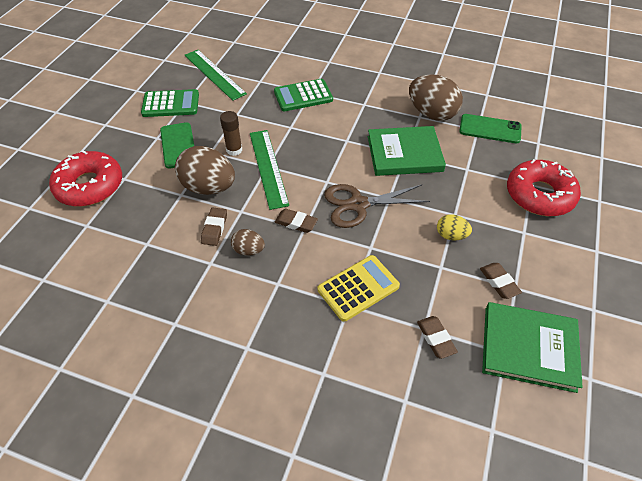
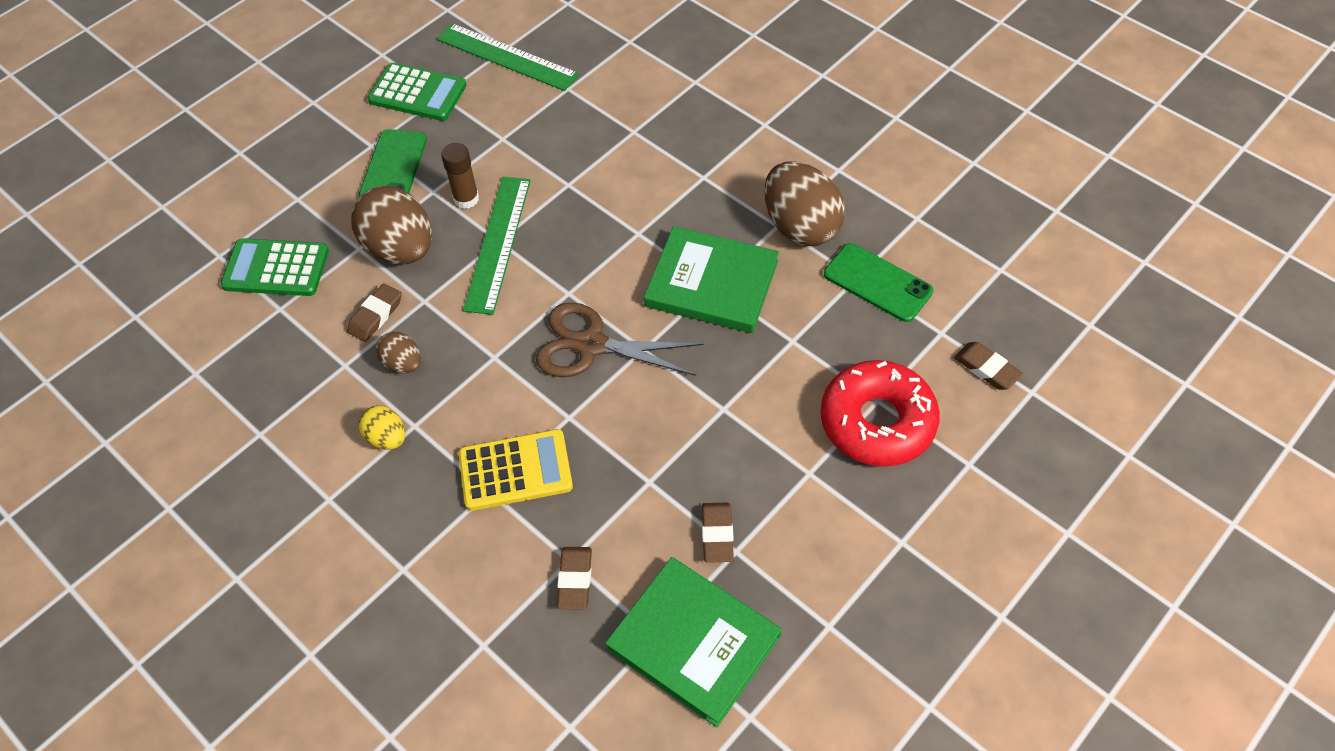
camera: 25 degrees right, 5 degrees up
(89, 186) = (249, 196): red donut -> none
(214, 74) = (507, 56): green ruler -> green ruler turned 45 degrees counterclockwise
(296, 223) = (488, 344): brown eraser -> brown eraser (986, 368)
(303, 96) = (618, 134): green calculator -> green calculator (276, 268)
(451, 235) = (695, 439): yellow egg -> yellow egg (387, 438)

